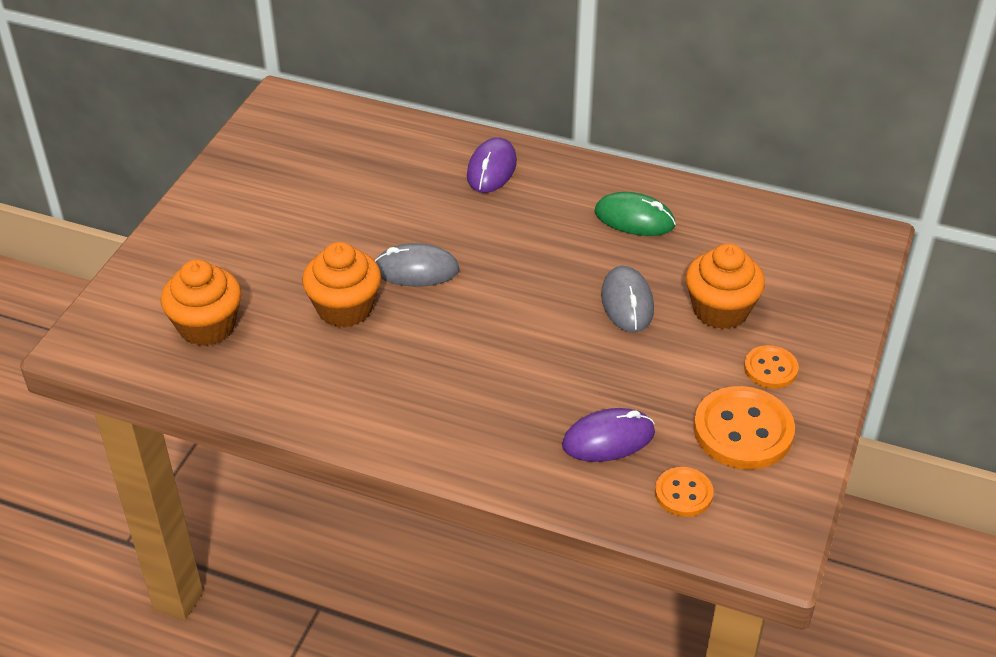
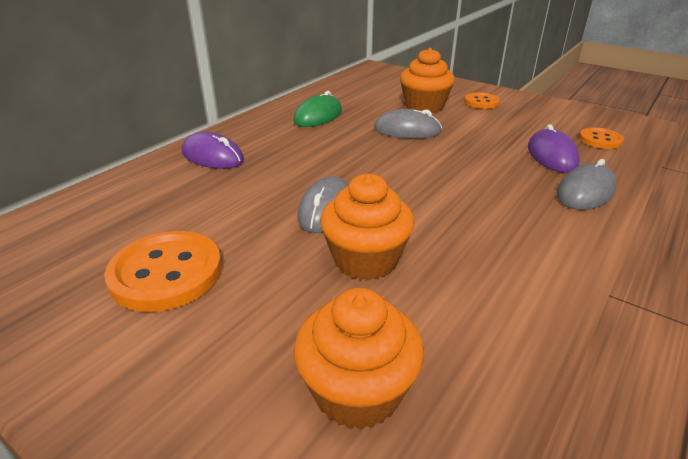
camera: 75 degrees left, 10 degrees down
(520, 463) = (585, 192): none -> grey mouse
(743, 431) = (537, 116): orange button -> orange button (166, 273)

